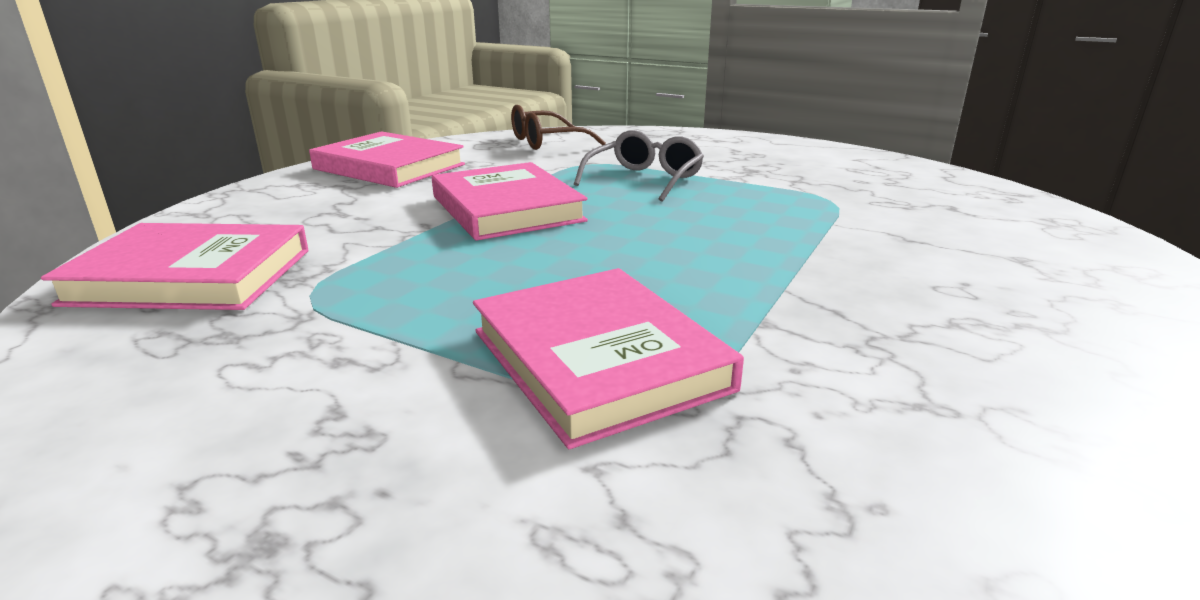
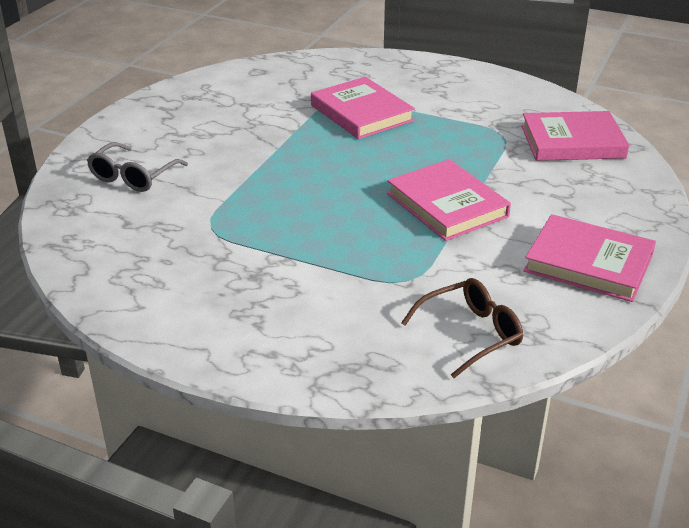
camera: 175 degrees right, 10 degrees up
(644, 180) = (353, 251): grey glasses -> grey glasses (133, 176)

